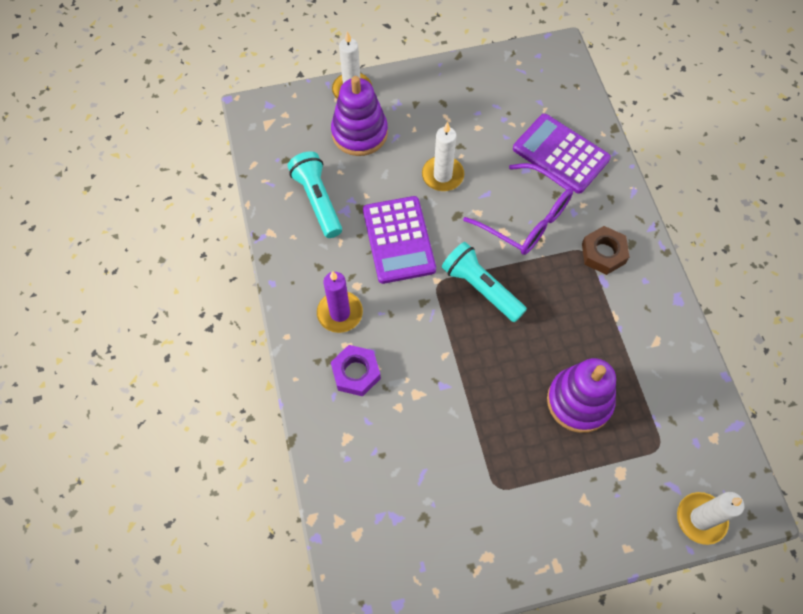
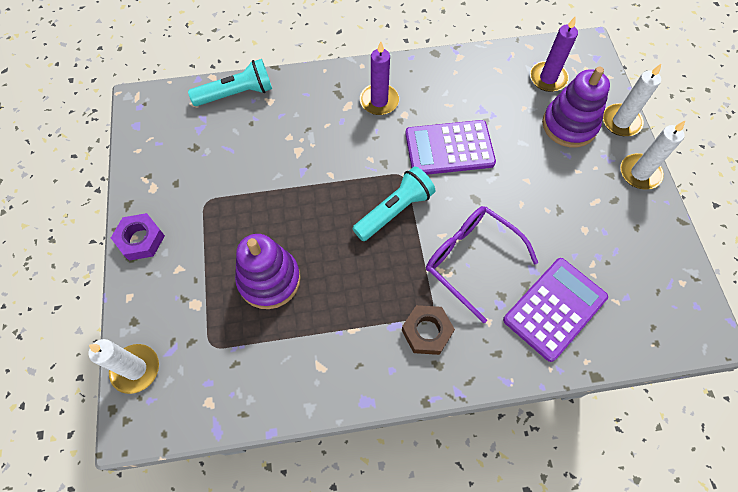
camera: 95 degrees right, 0 degrees up
(299, 149) = (548, 78): none -> purple candle
(318, 201) = (492, 90): turquoise flashlight -> turquoise flashlight (236, 94)
(356, 373) = (323, 109): purple nut -> purple nut (140, 239)
(442, 175) = (522, 191): white candle -> white candle (639, 173)
(525, 218) = (471, 260): purple glasses -> purple glasses turned 90 degrees clockwise

